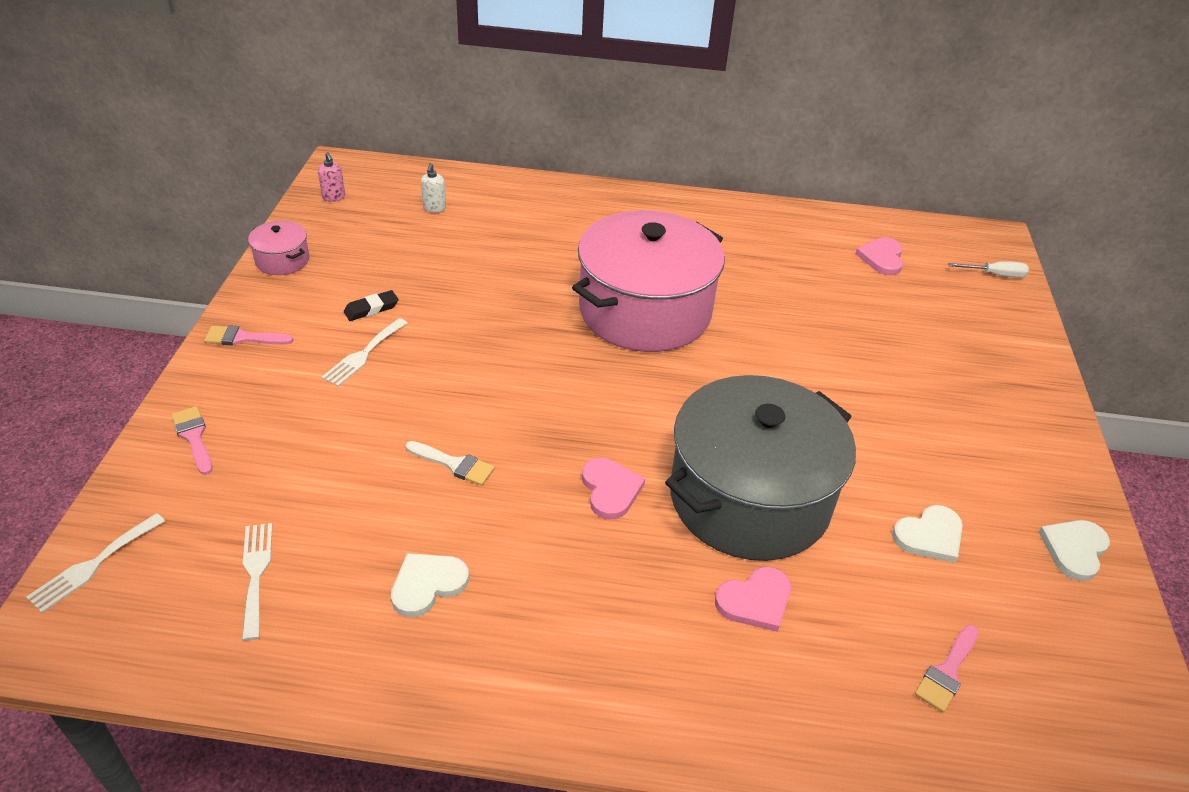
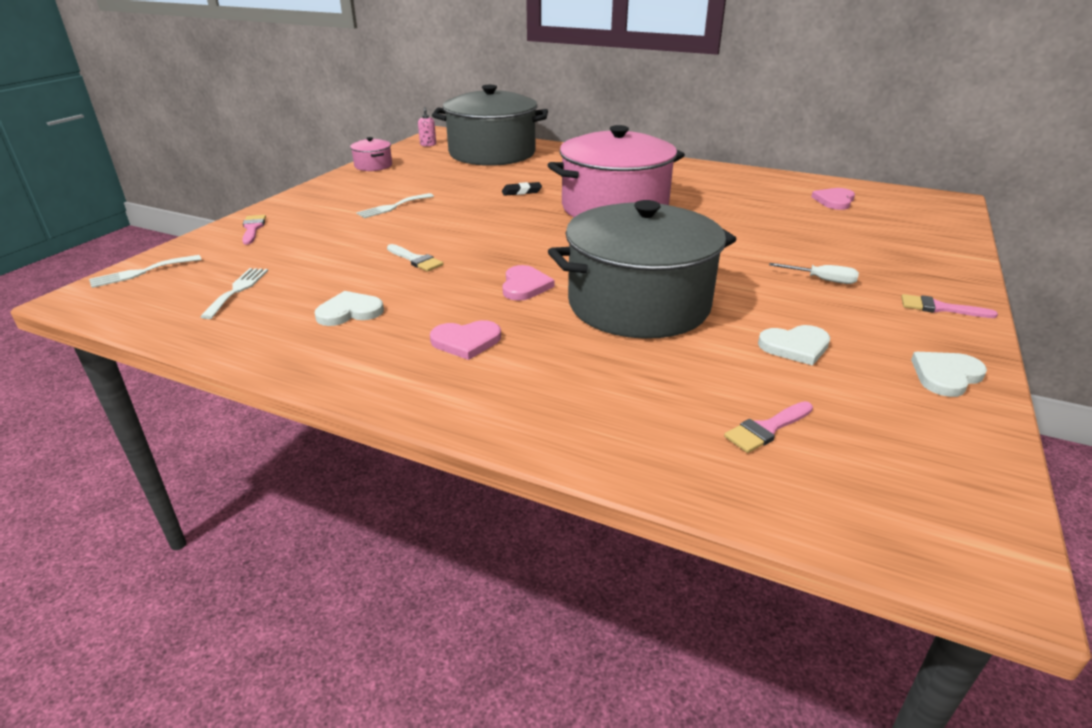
camera: 20 degrees right, 10 degrees down
(243, 338) = (320, 193): pink brush -> pink brush (939, 308)
(371, 309) = (414, 189): black eraser -> black eraser (521, 192)
(434, 208) = (492, 153): white soap dispenser -> grey pot
(755, 601) = (606, 359): pink heart -> pink heart (466, 341)
(995, 275) = (939, 217): white screwdriver -> white screwdriver (822, 280)

